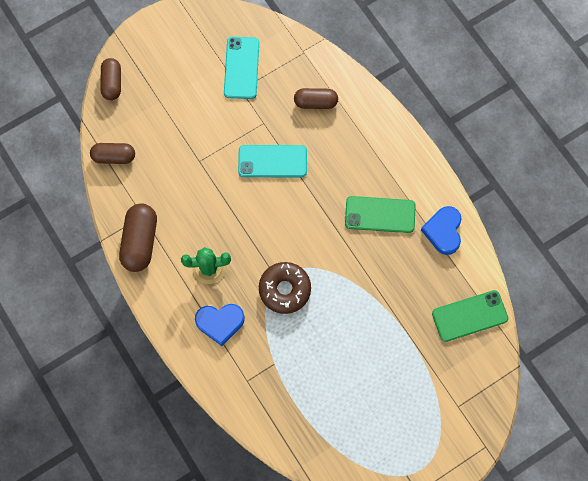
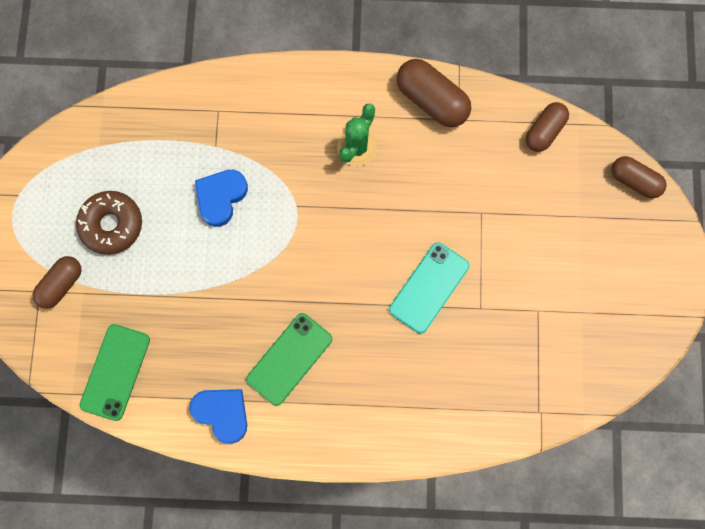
camera: 125 degrees right, 5 degrees up
(220, 323) = (293, 122): blue heart -> blue heart (221, 197)
(241, 68) = (564, 329): turquoise phone -> none
(284, 289) = (281, 206): brown donut -> brown donut (112, 225)
(315, 102) = (467, 382): brown capsule -> brown capsule (61, 284)

